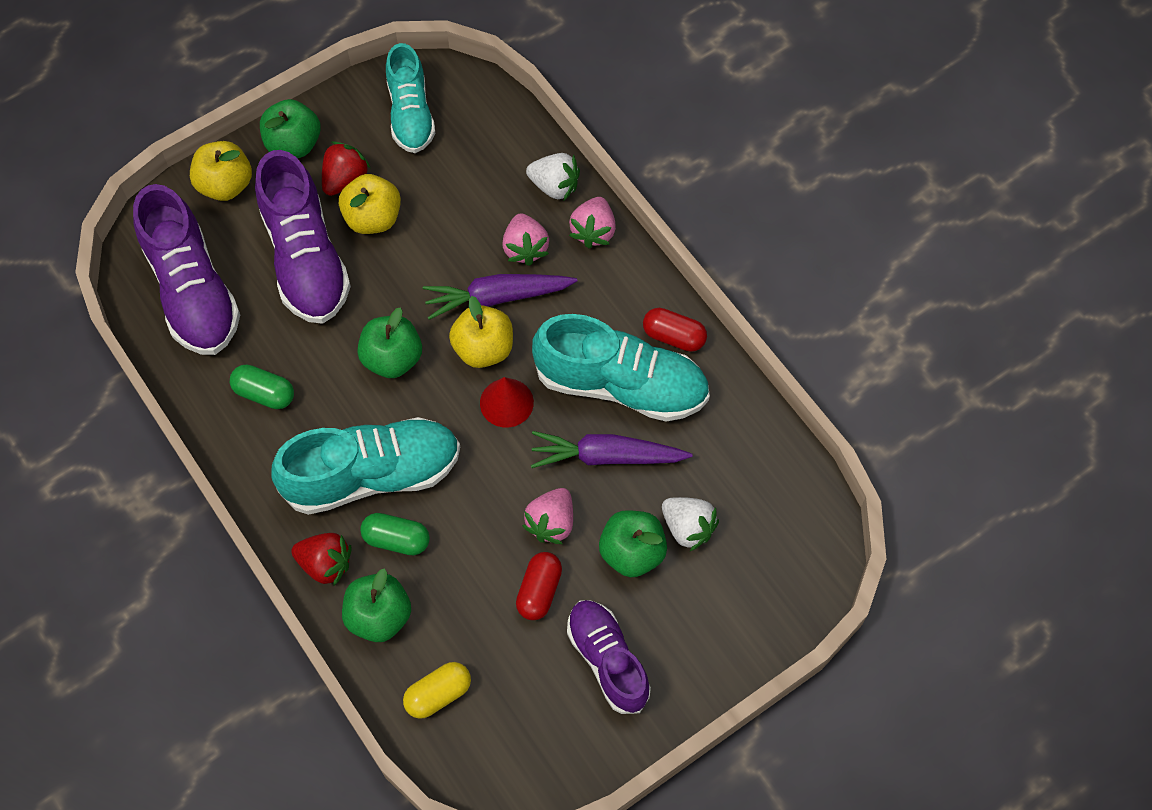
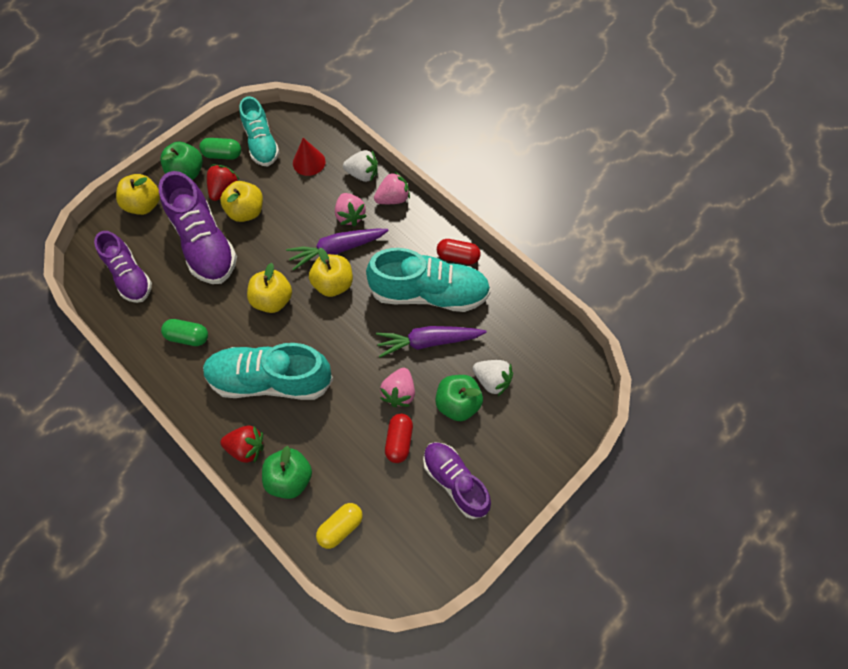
camera: 10 degrees left, 0 degrees up
(193, 290) = (130, 276): purple shoe -> purple shoe, size x0.65
(372, 475) = (270, 380): turquoise shoe -> turquoise shoe turned 150 degrees counterclockwise
(392, 358) = (273, 300): green apple -> yellow apple
(396, 539) = (294, 422): green capsule -> green capsule (223, 155)
(506, 402) = (355, 317): red cone -> red cone (309, 162)
(593, 231) = (393, 198): pink strawberry -> pink strawberry turned 120 degrees counterclockwise

